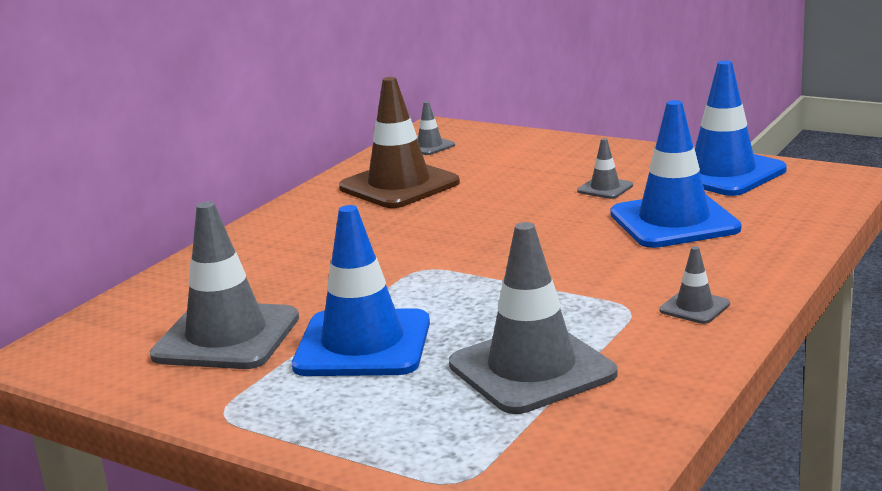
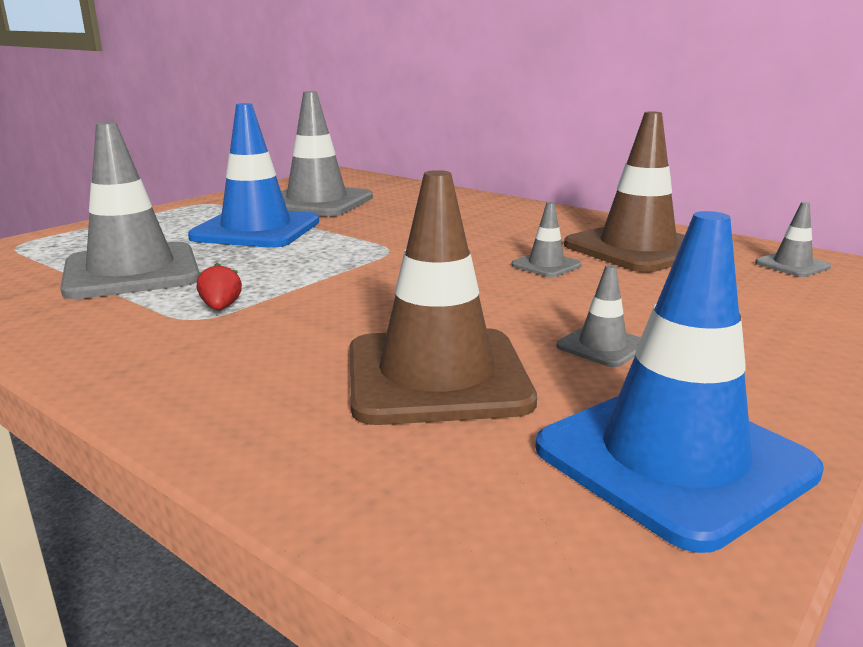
camera: 95 degrees right, 0 degrees up
(603, 304) = (221, 307): none -> red strawberry
(674, 221) = (436, 376): blue traffic cone -> brown traffic cone
(694, 307) = (150, 349): grey traffic cone -> grey traffic cone (546, 265)

